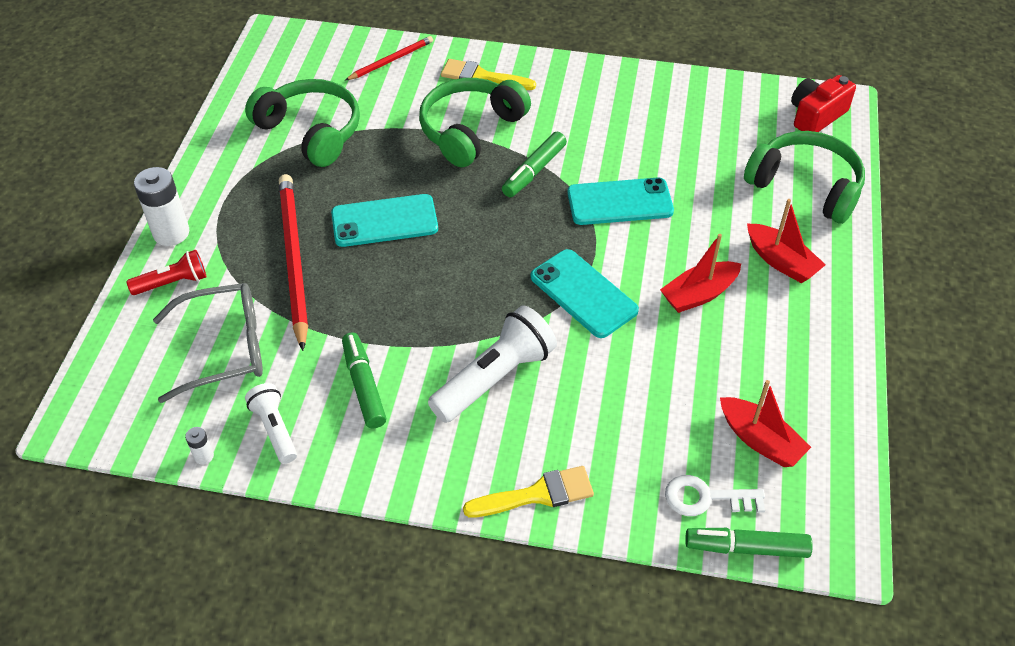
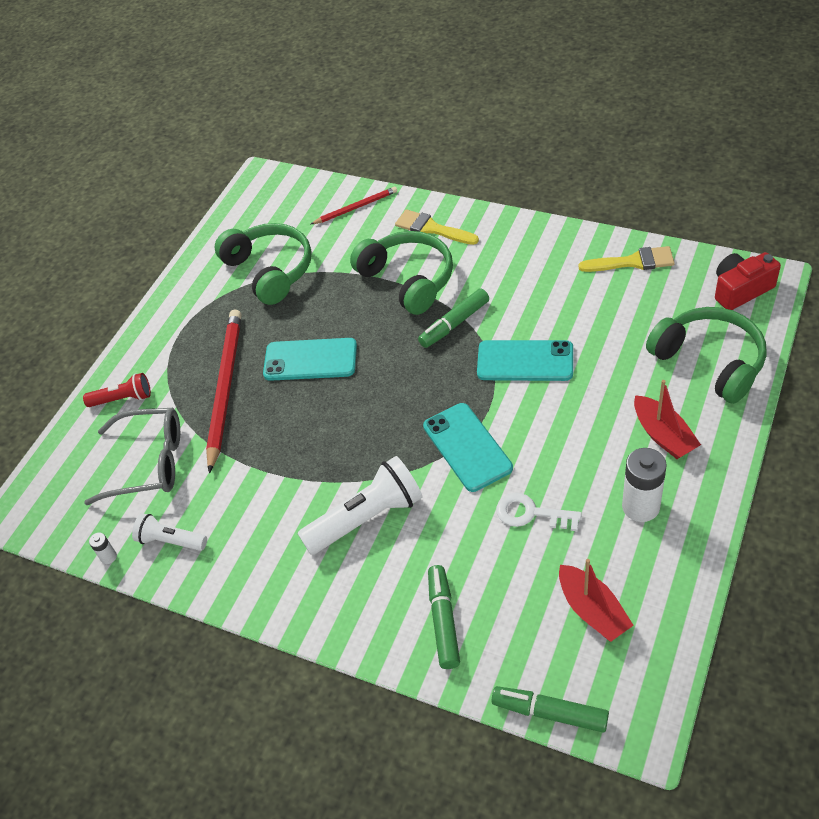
camera: 20 degrees right, 0 degrees up
(171, 233) = (133, 354): white battery -> white battery (640, 506)
(275, 429) = (170, 540): white flashlight -> white flashlight turned 60 degrees counterclockwise
(364, 385) = (253, 510): green marker -> green marker (443, 620)
(470, 130) = (408, 279): green headphones -> green headphones turned 90 degrees clockwise
(537, 494) = (374, 632): yellow brush -> yellow brush (633, 262)
(699, 294) = (574, 459): red boat -> none
(706, 498) = (526, 659): white key -> white key (531, 513)

